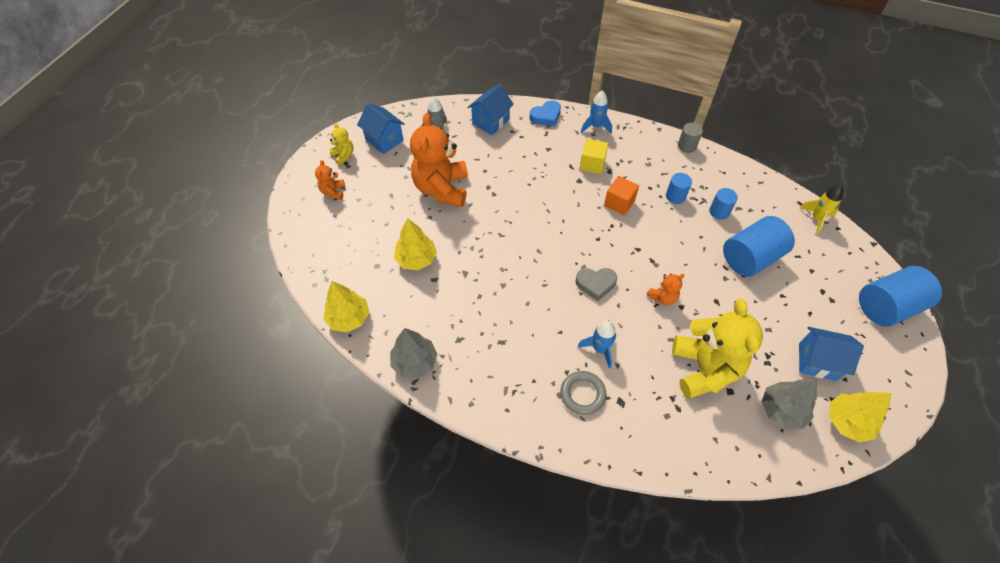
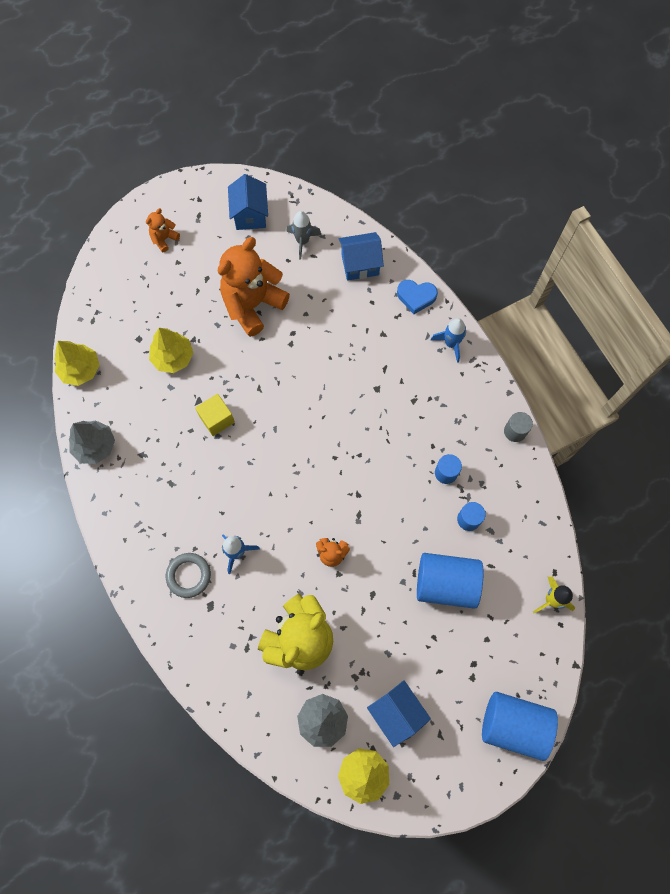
camera: 40 degrees right, 15 degrees up
(343, 155) = (203, 206): yellow teddy bear -> none
(592, 164) = (406, 381): yellow cube -> yellow cube (217, 419)
(595, 284) = (290, 496): grey heart -> none
(619, 203) = (388, 439): orange cube -> none

